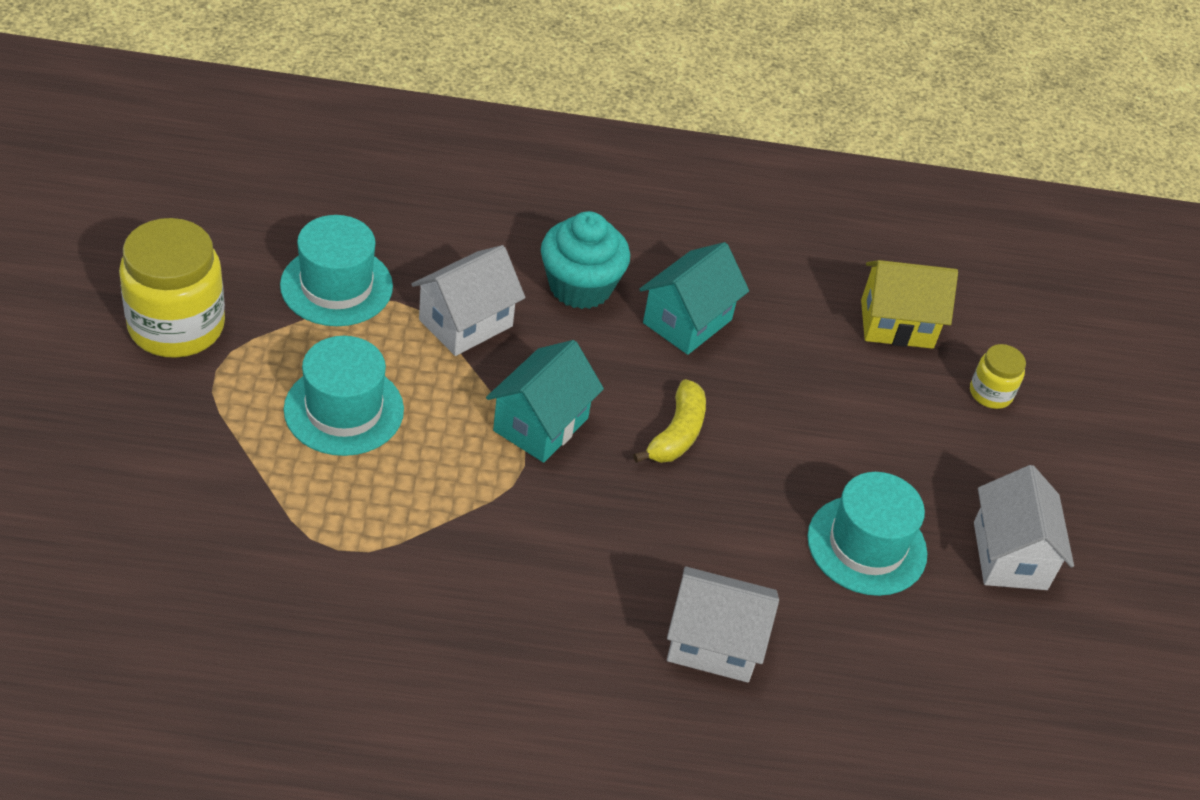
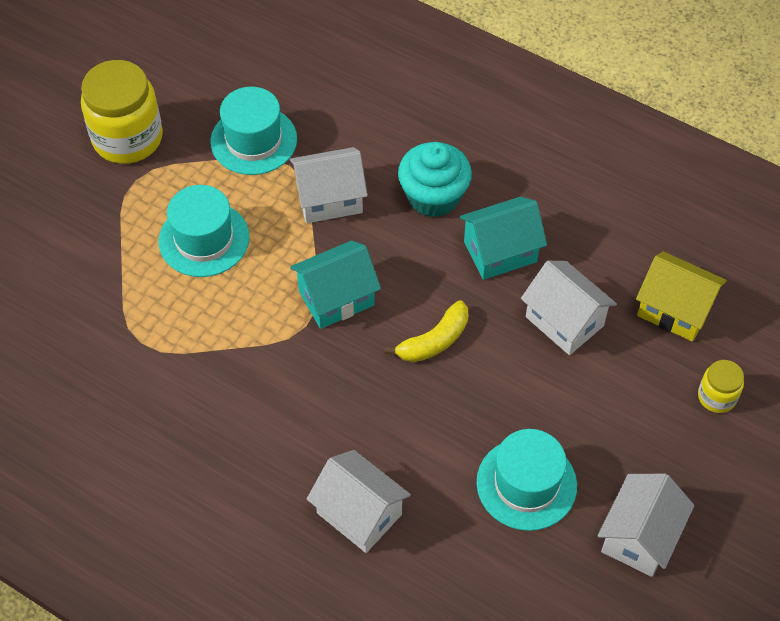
camera: 35 degrees right, 10 degrees up
(797, 369) = (564, 321): none -> white house

